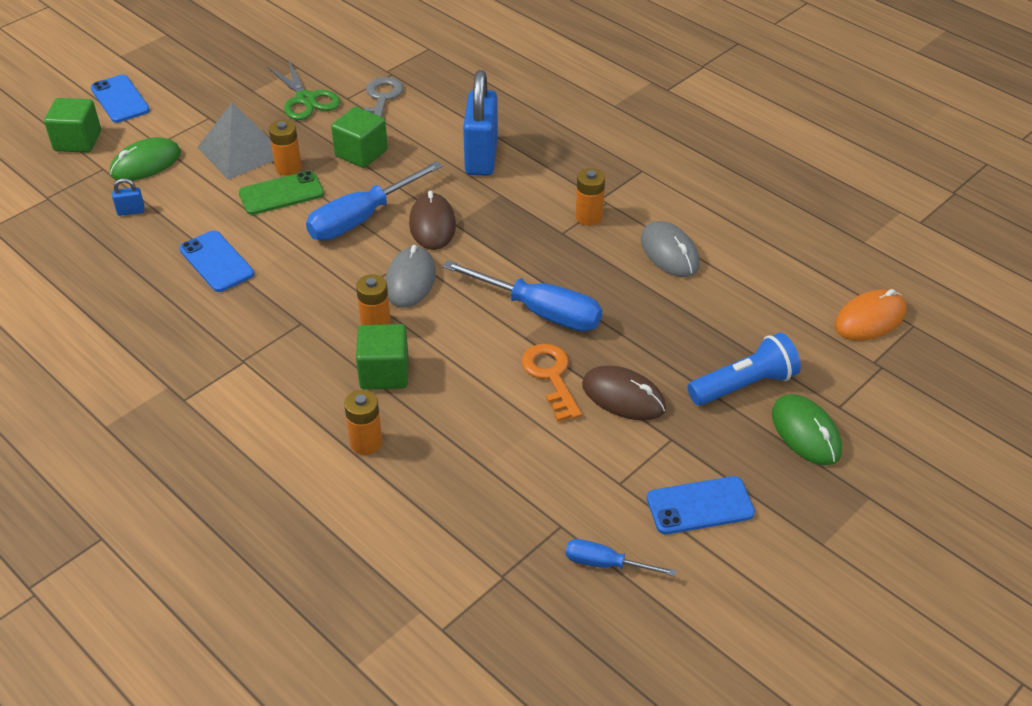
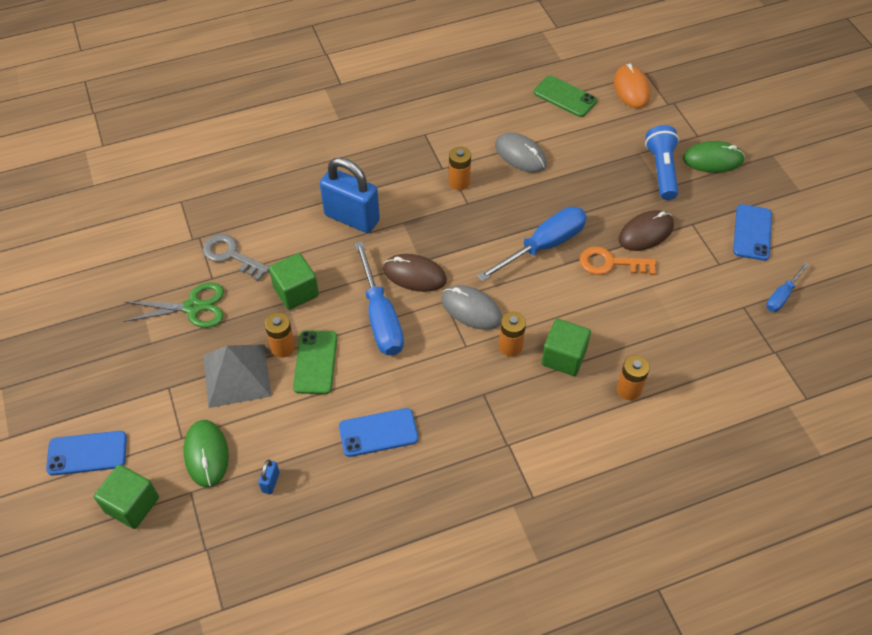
camera: 65 degrees left, 10 degrees up
(669, 252) = (520, 155): grey mouse -> grey mouse turned 45 degrees clockwise
(800, 262) = (565, 96): none -> green phone

